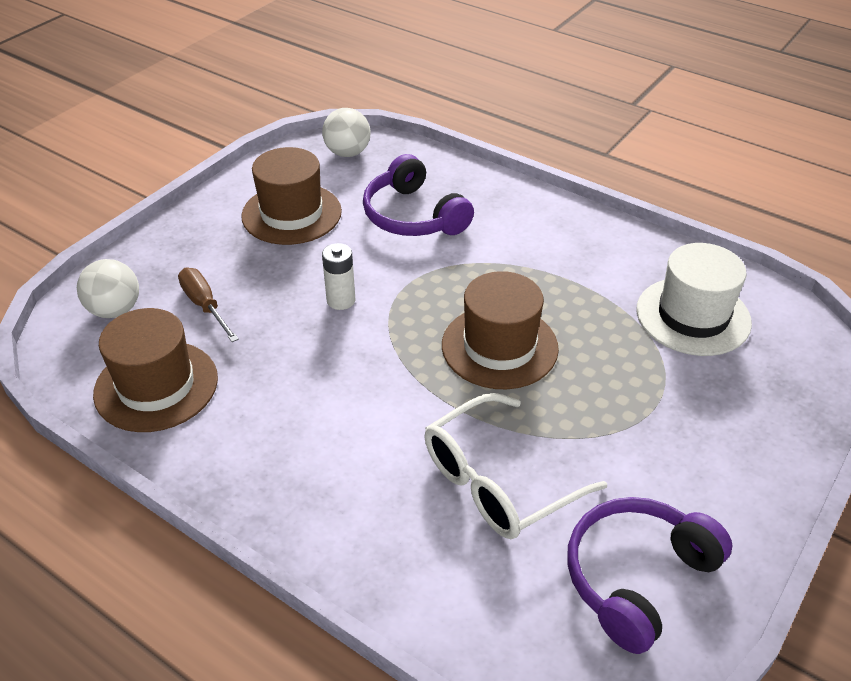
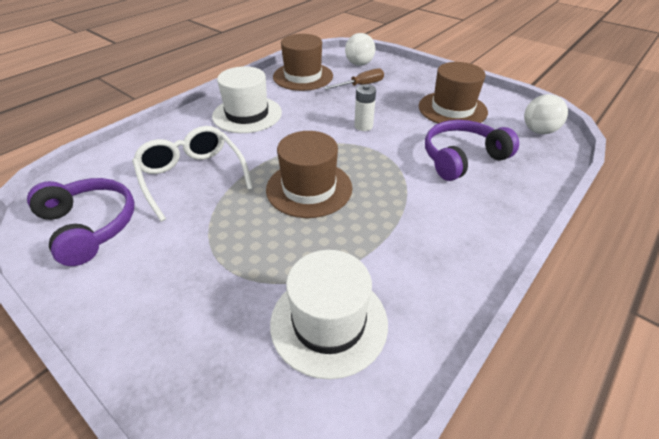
camera: 95 degrees right, 0 degrees up
(305, 447) = (247, 114): none -> white hat

